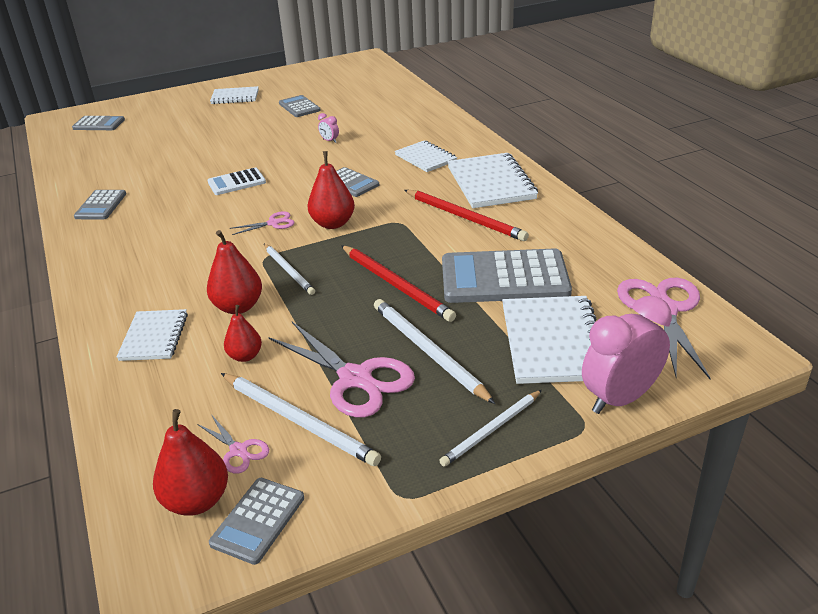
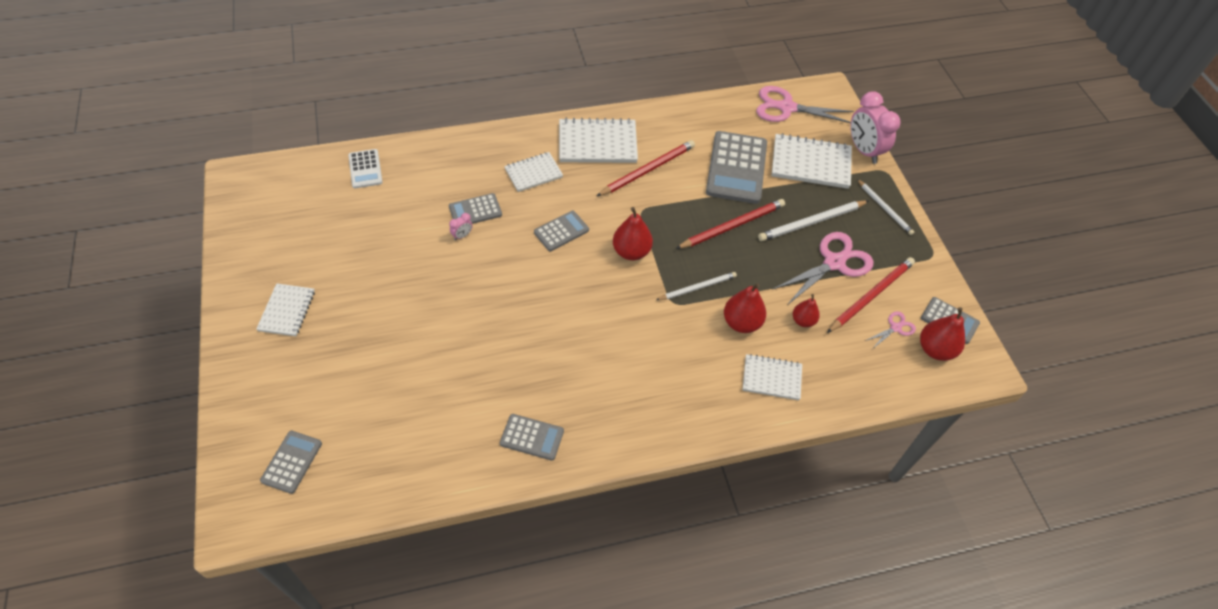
camera: 85 degrees left, 20 degrees up
(237, 182) = (525, 317): white calculator -> white calculator (365, 169)
(273, 223) = (617, 292): pink scissors -> none
(299, 107) = (357, 252): grey calculator -> grey calculator (475, 211)
(299, 421) = (871, 295): white pencil -> red pencil

